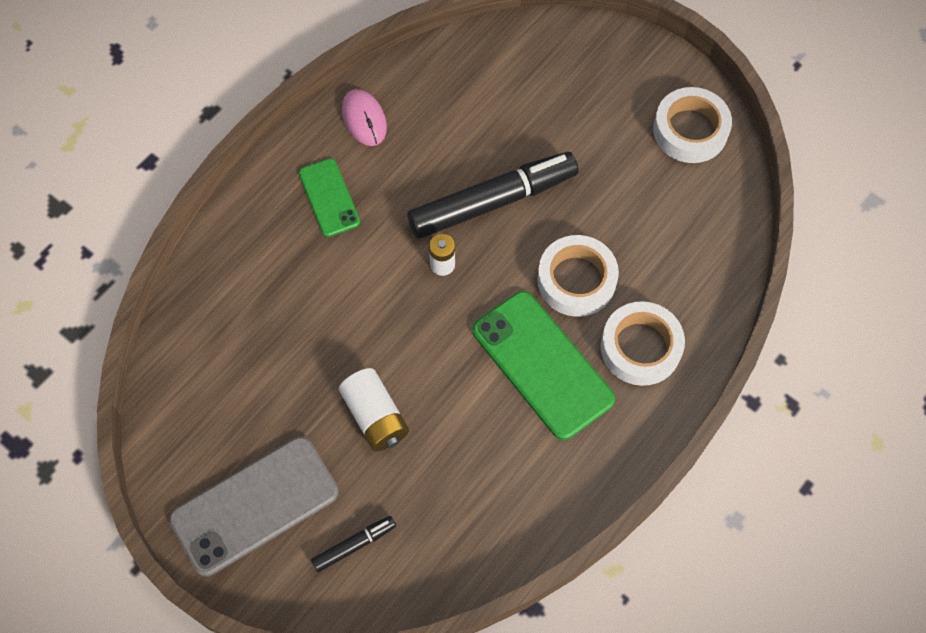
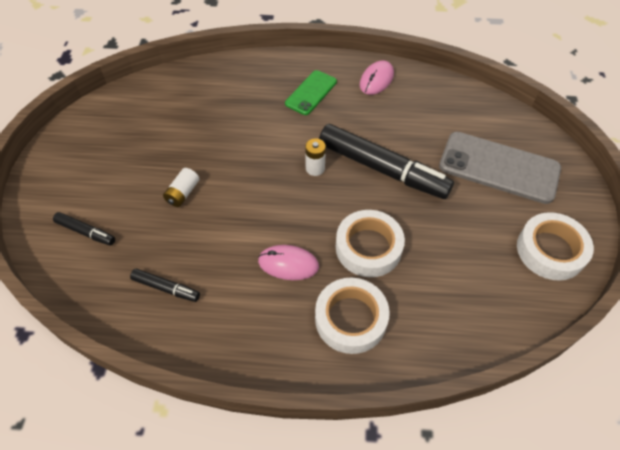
camera: 55 degrees right, 10 degrees down
(254, 505) = (84, 168): grey phone -> grey phone (499, 167)
(375, 416) = (183, 193): white battery -> white battery, size x0.65
(488, 496) = (166, 288): none -> black marker
(542, 364) = (288, 264): green phone -> pink mouse

